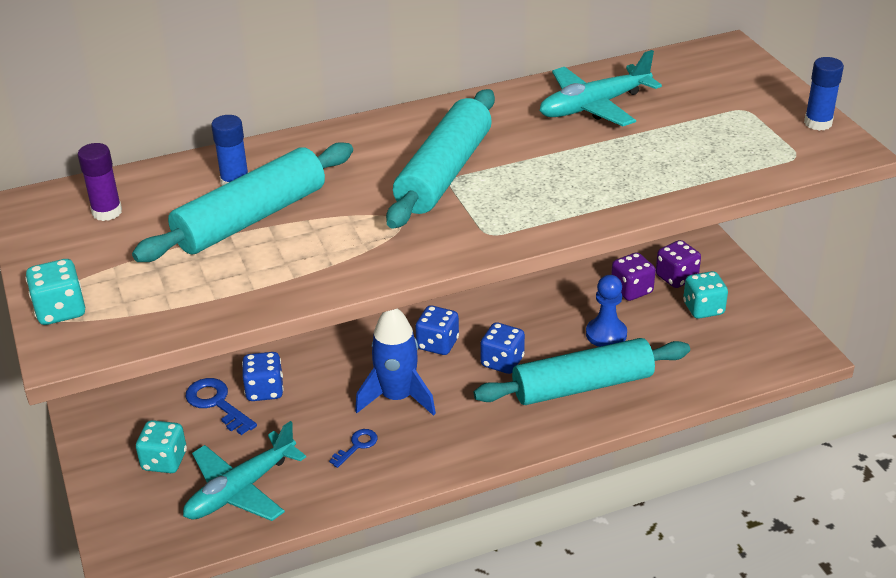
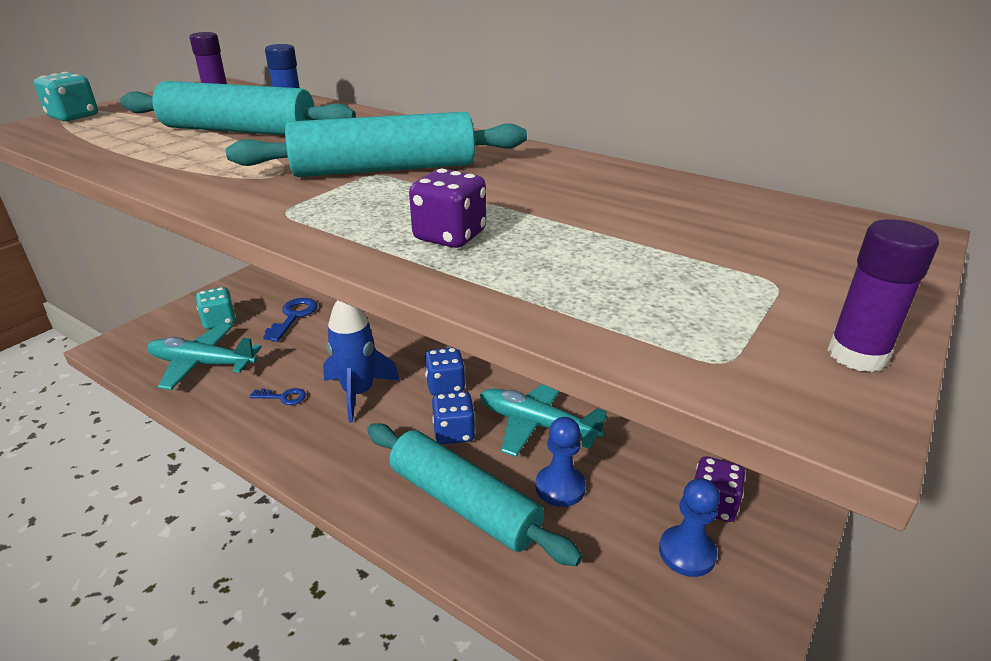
camera: 55 degrees right, 5 degrees down
(264, 390) = (322, 329): blue dice -> none
(594, 106) = (615, 197): turquoise plane -> turquoise plane (537, 424)
(631, 290) = (650, 477): purple dice -> purple dice (449, 236)
(703, 308) = (687, 552): turquoise dice -> blue pawn
(818, 123) = (857, 355): blue glue stick -> purple glue stick

